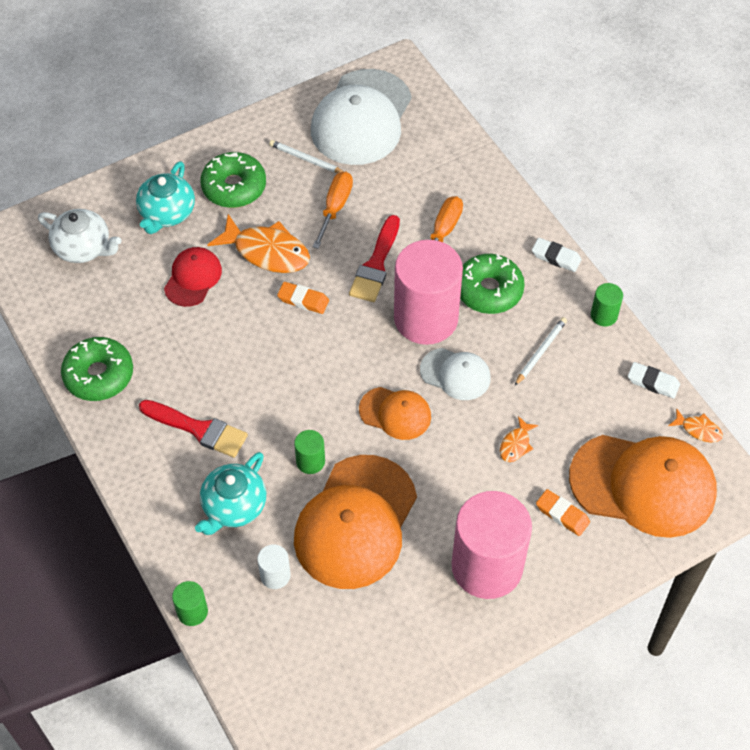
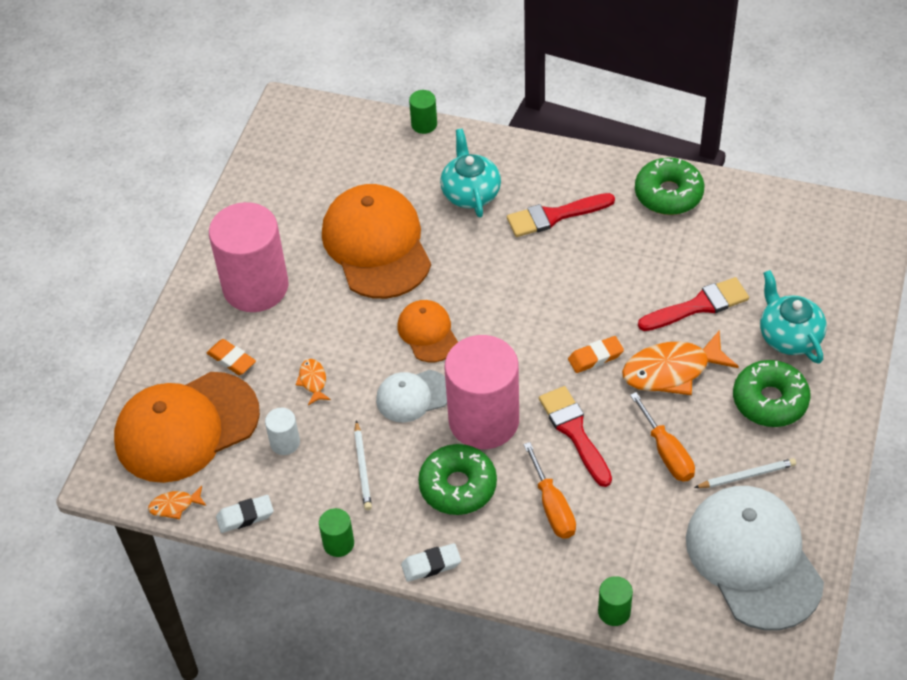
camera: 140 degrees right, 5 degrees down
(83, 248) = (808, 261): white teapot -> none
(193, 278) = (698, 306): red cap -> red brush
(275, 575) = (395, 178): white cylinder -> white cylinder (285, 443)
(310, 461) = (452, 256): green cylinder -> green cylinder (614, 611)
(395, 413) = (427, 333): orange cap -> orange cap turned 90 degrees clockwise
(562, 514) = (231, 360): orange eraser -> orange eraser turned 45 degrees clockwise

